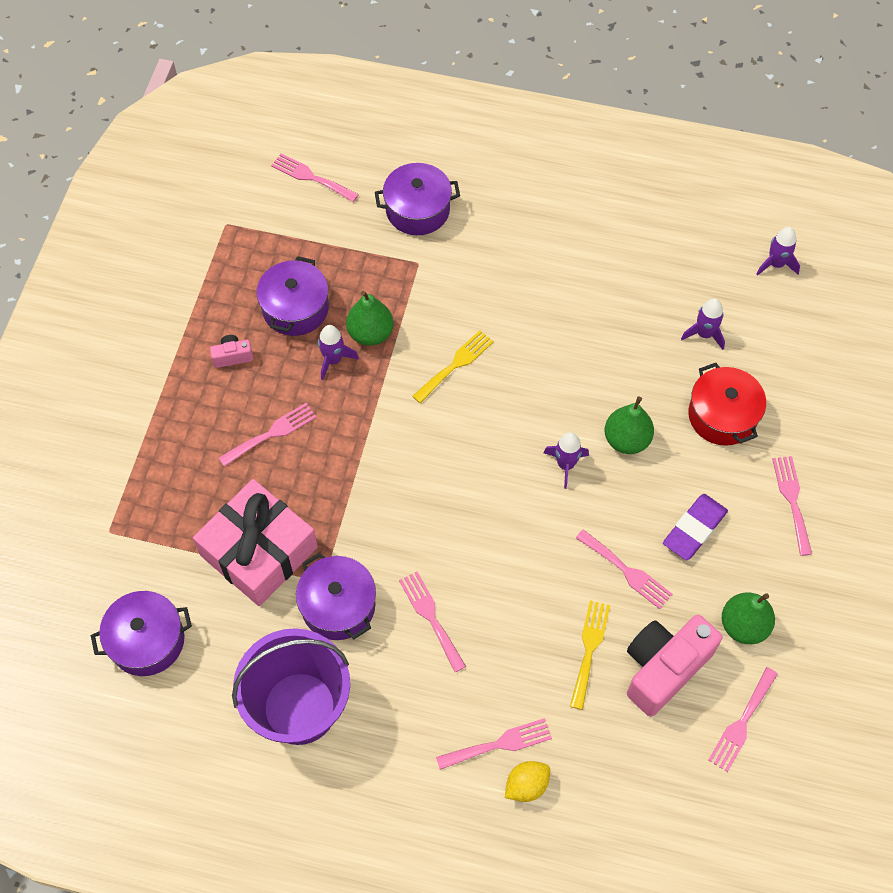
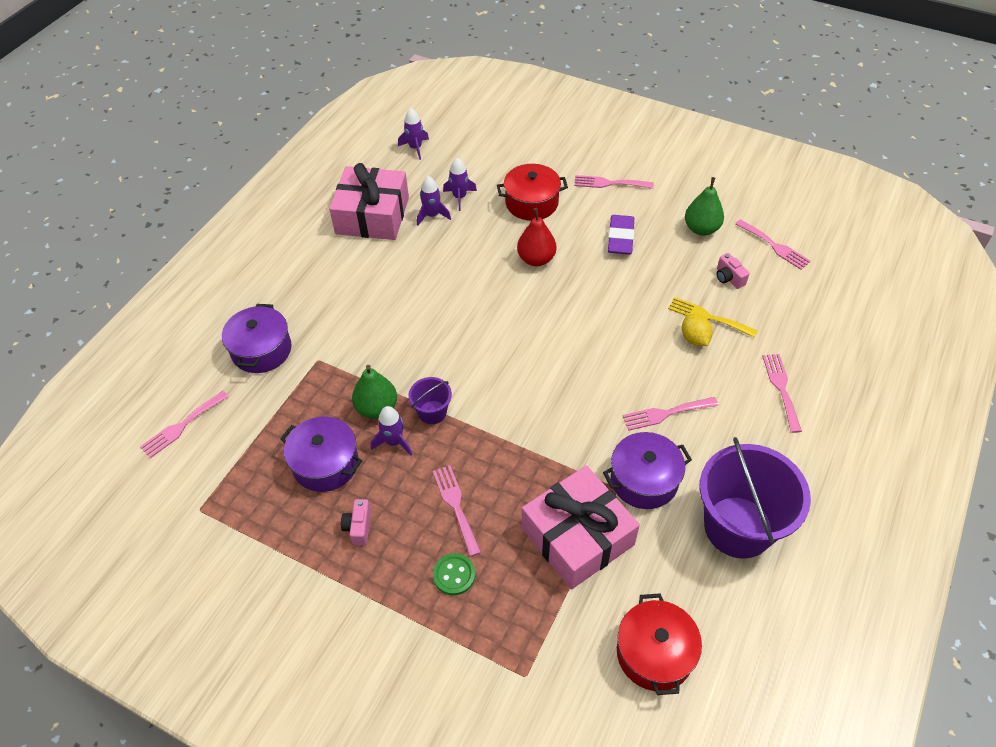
camera: 75 degrees left, 10 degrees down
(147, 641) = (654, 653): purple pot -> red pot
(198, 449) = (454, 575): none -> green button
(377, 385) = (432, 412): none -> purple bucket
(456, 364) = (431, 352): yellow fork -> none
(526, 785) = (816, 377): yellow lemon -> yellow lemon (694, 339)
(565, 465) = (548, 299): purple rocket -> purple rocket (432, 215)
(626, 440) = (536, 259): green pear -> red pear
(627, 571) = (647, 282): pink fork -> none
(642, 252) = (372, 215): none -> pink gift
(664, 668) = (728, 278): pink camera -> pink camera, size x0.45
(694, 529) = (620, 238): purple eraser -> purple eraser turned 45 degrees clockwise

